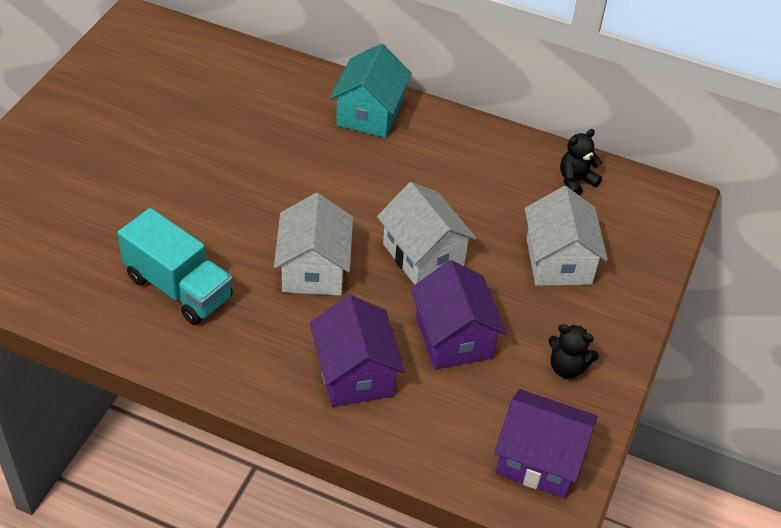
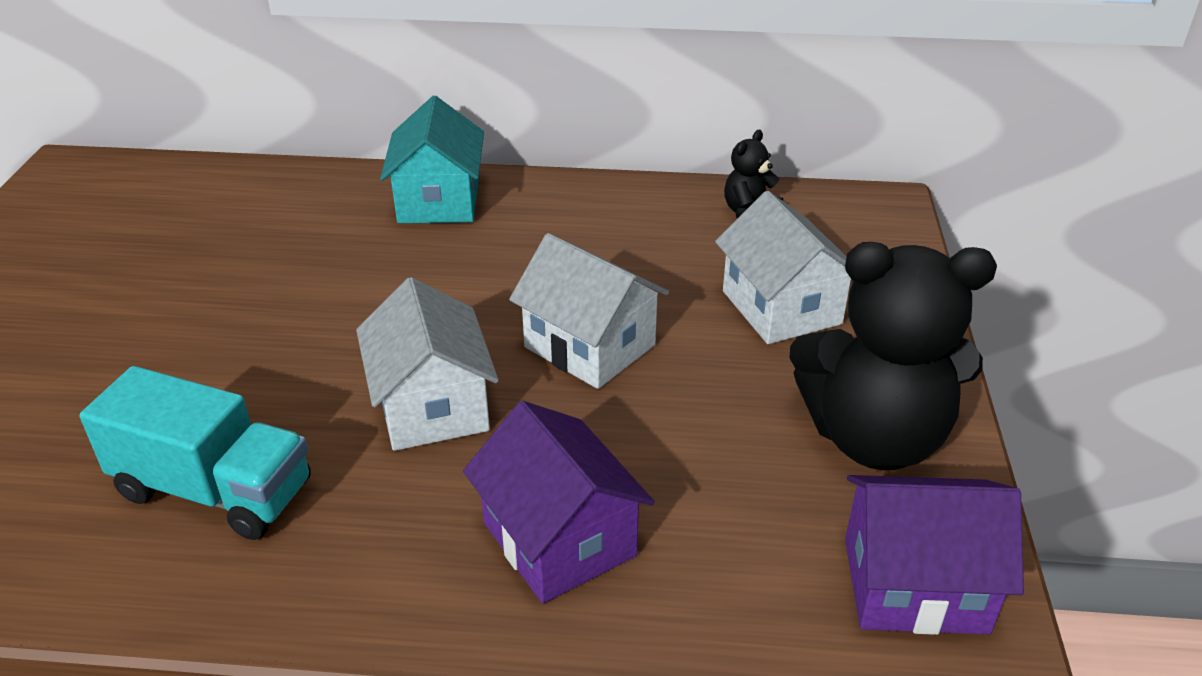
camera: 15 degrees left, 10 degrees down
(453, 337) = (688, 443): purple house -> none
(567, 367) = (874, 438): black teddy bear -> black teddy bear, size x2.24

